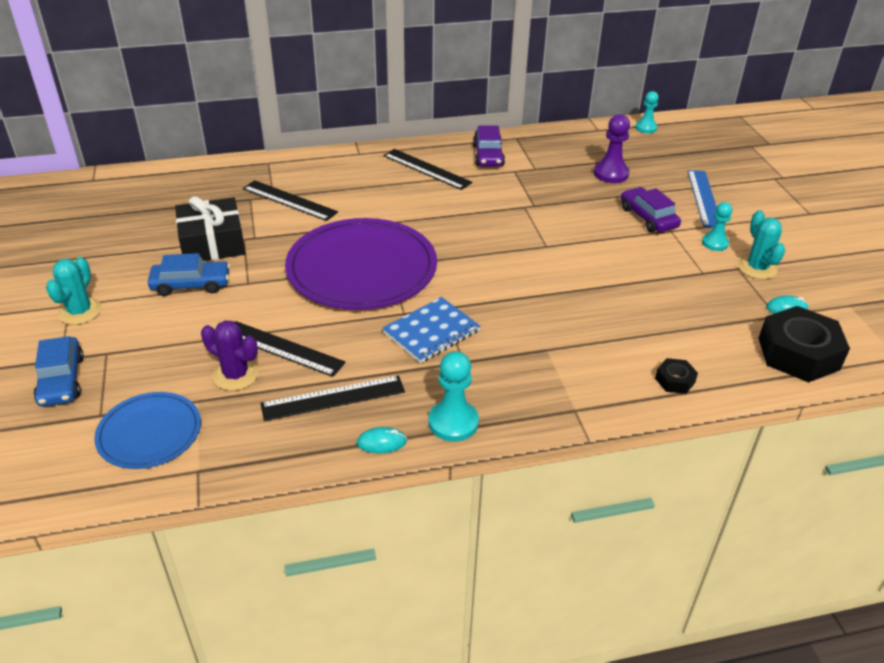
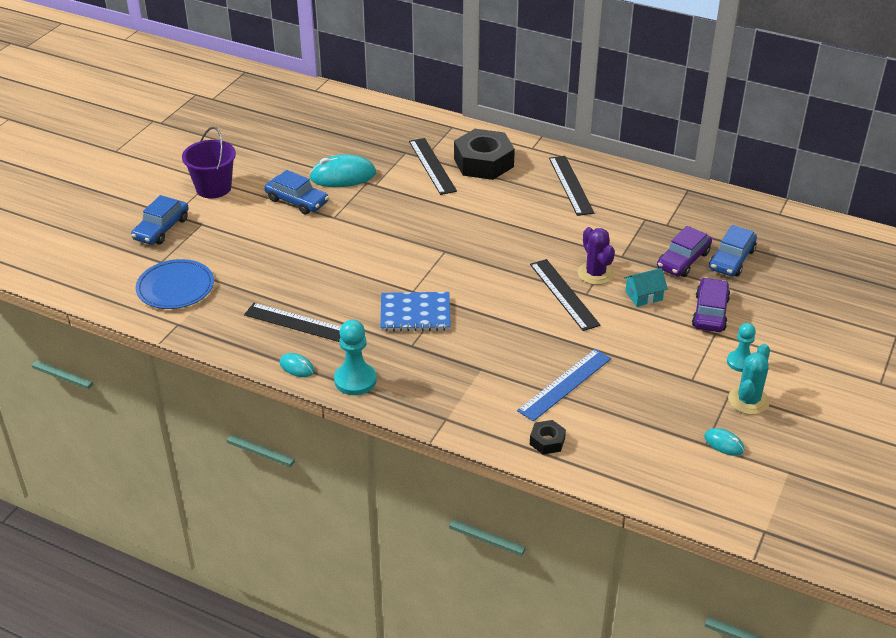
camera: 40 degrees right, 0 degrees up
(80, 311) = (213, 188): turquoise cactus -> purple bucket
(212, 243) = (343, 176): black gift -> turquoise mouse
(236, 375) = (259, 277): purple cactus -> purple cactus (595, 274)
(282, 348) = (305, 274): black ruler -> black ruler (563, 294)
(362, 268) = (422, 244): purple plate -> none
(488, 155) = (639, 195): purple car -> purple car (683, 260)
(588, 227) = (643, 295): none -> turquoise house
(611, 174) = (731, 259): purple pawn -> blue car
(646, 128) = (832, 232): turquoise pawn -> none
(704, 198) = (790, 321): blue ruler -> blue ruler (564, 384)
(798, 353) = (679, 479): black nut -> black nut (483, 162)

